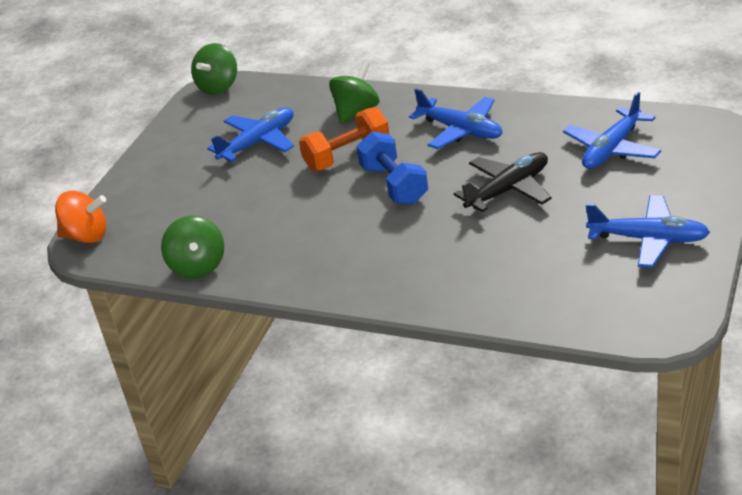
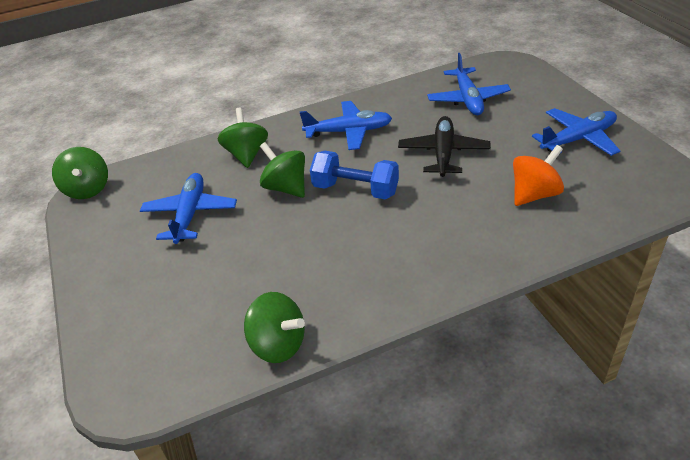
camera: 45 degrees left, 5 degrees up
(87, 236) = (114, 386): orange spinning top -> orange spinning top (534, 194)
(347, 156) = (286, 188): orange dumbbell -> green spinning top

